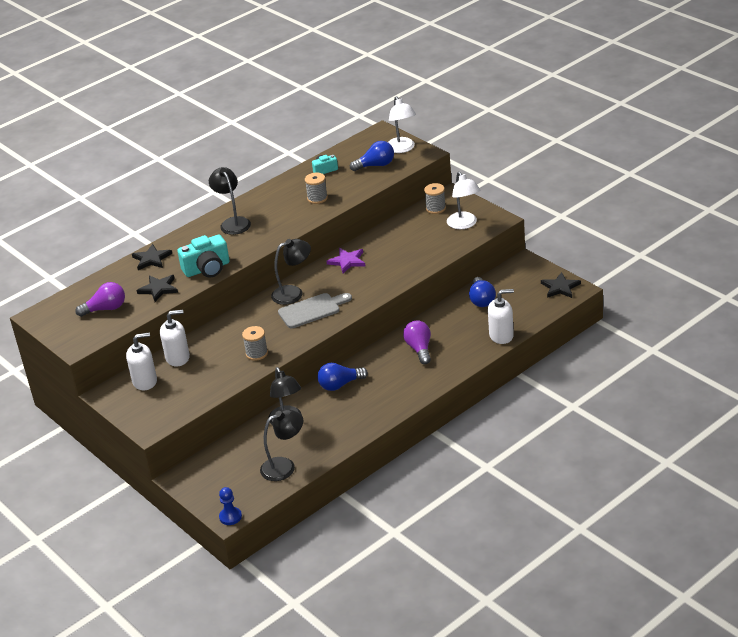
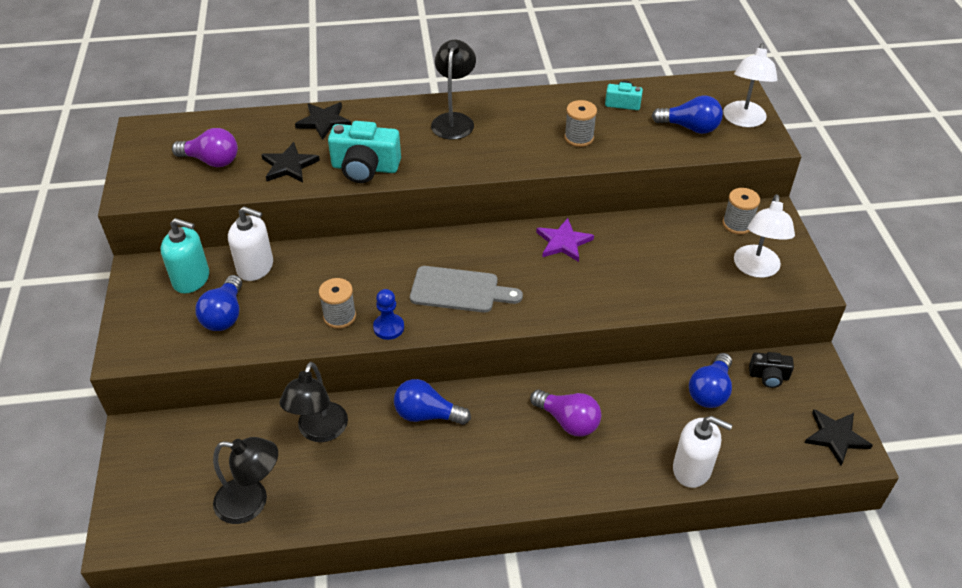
camera: 30 degrees right, 10 degrees up
(145, 381) = (191, 279): white soap dispenser -> turquoise soap dispenser
(187, 386) = (225, 315): none -> blue light bulb
(230, 517) = (121, 540): blue pawn -> blue pawn (388, 327)
(293, 293) = (461, 252): black lamp -> none
(419, 349) = (568, 421): purple light bulb -> purple light bulb turned 105 degrees clockwise
(506, 279) = (768, 376): none -> black camera

